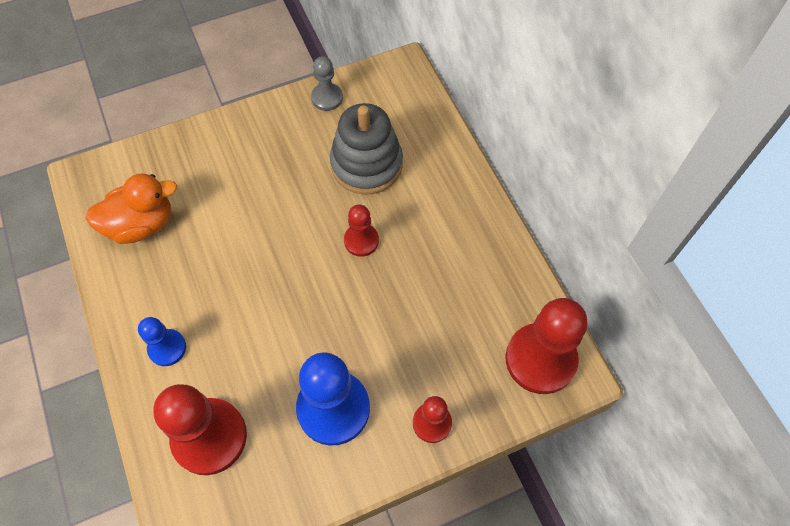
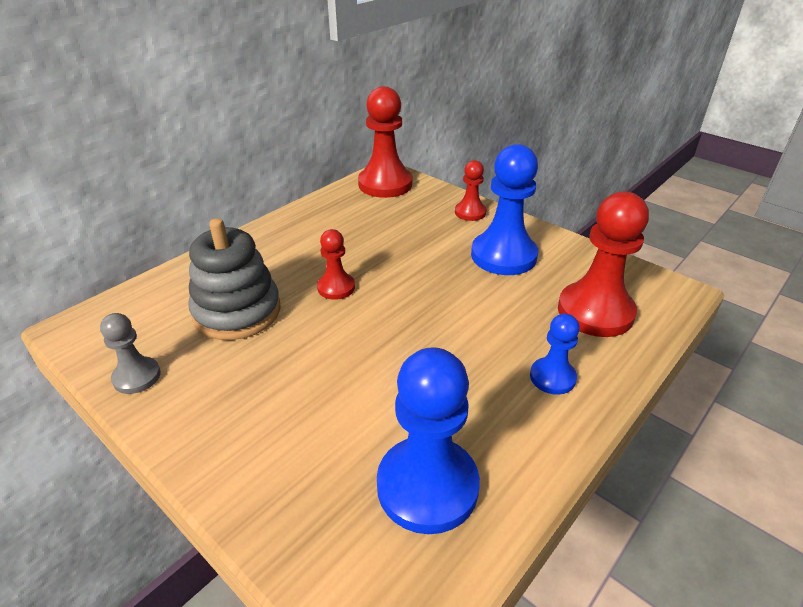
camera: 115 degrees left, 25 degrees down
(141, 224) = (427, 486): orange duck -> blue pawn

